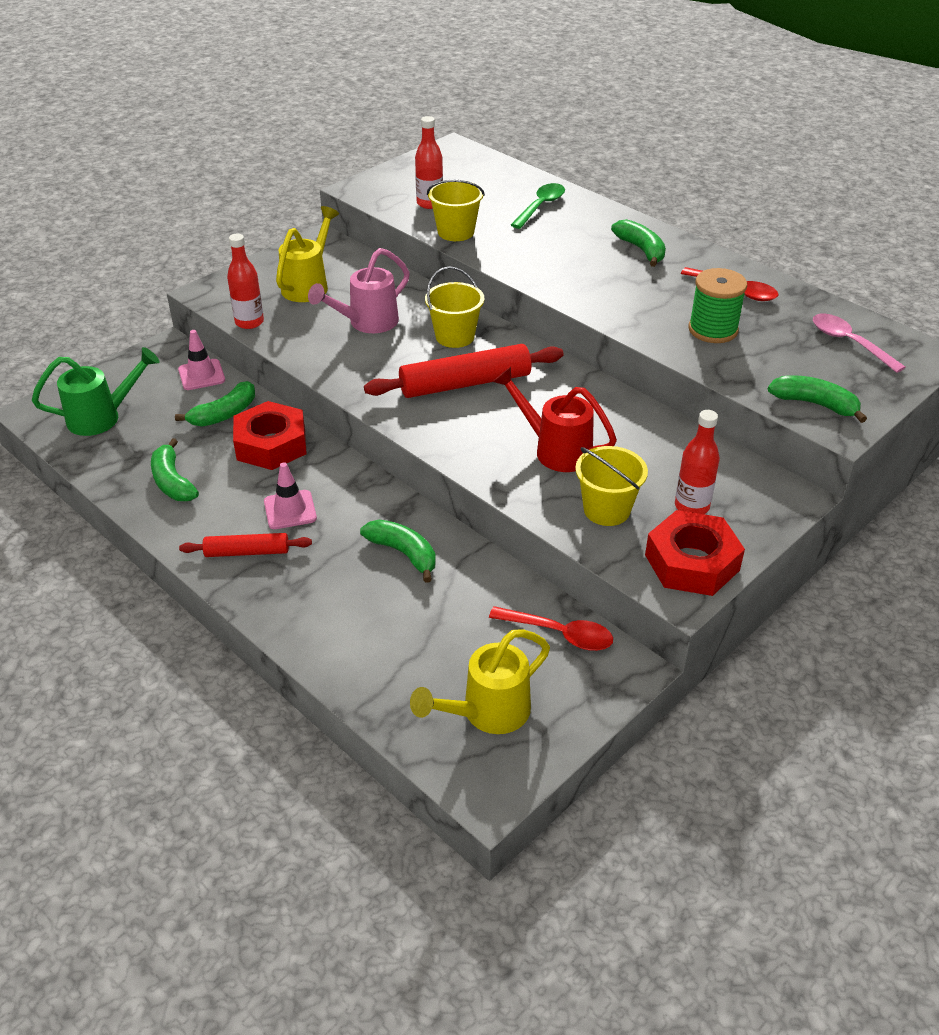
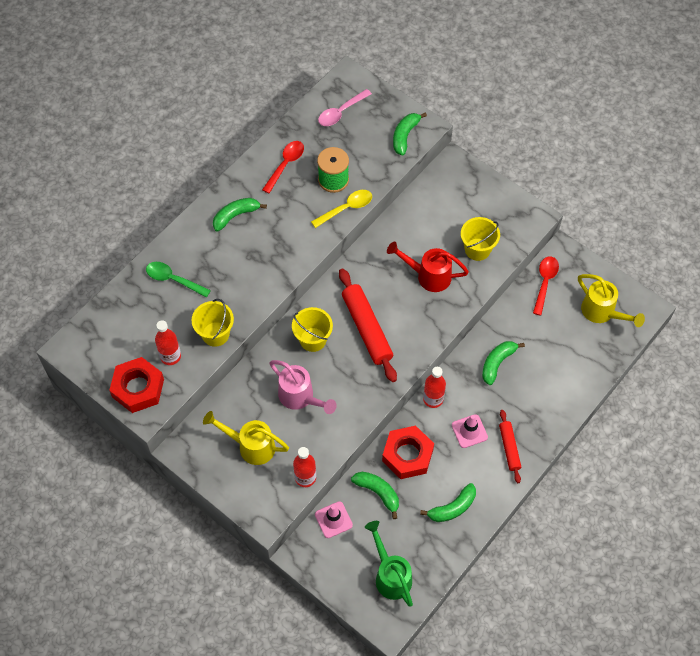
camera: 95 degrees left, 20 degrees up
(555, 449) = (428, 276): red watering can -> red watering can turned 75 degrees clockwise
(659, 339) = (346, 208): none -> yellow spoon
(691, 506) = (468, 209): red bottle -> red bottle (433, 399)
(692, 562) = (512, 211): red nut -> red nut (138, 388)

